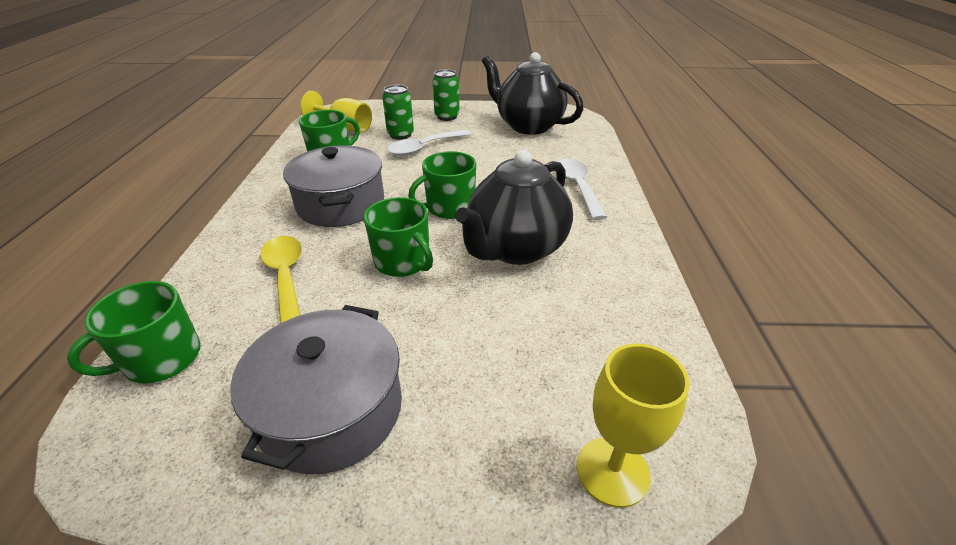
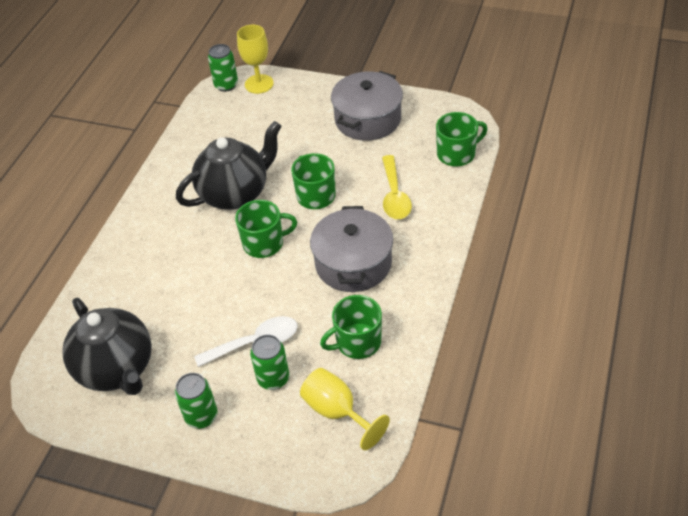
camera: 160 degrees left, 10 degrees up
(577, 187) = (145, 249): white spoon -> none
(685, 452) = (226, 85): none -> green can

